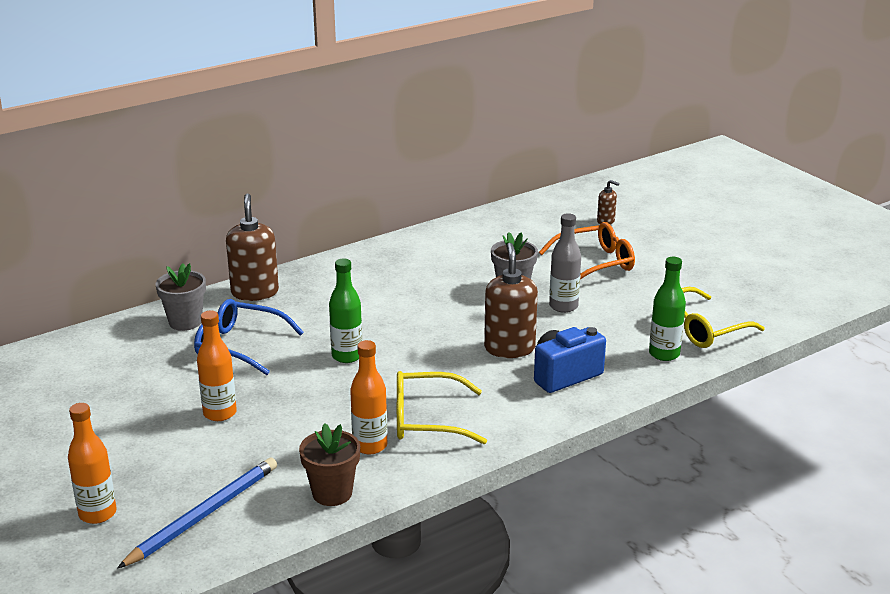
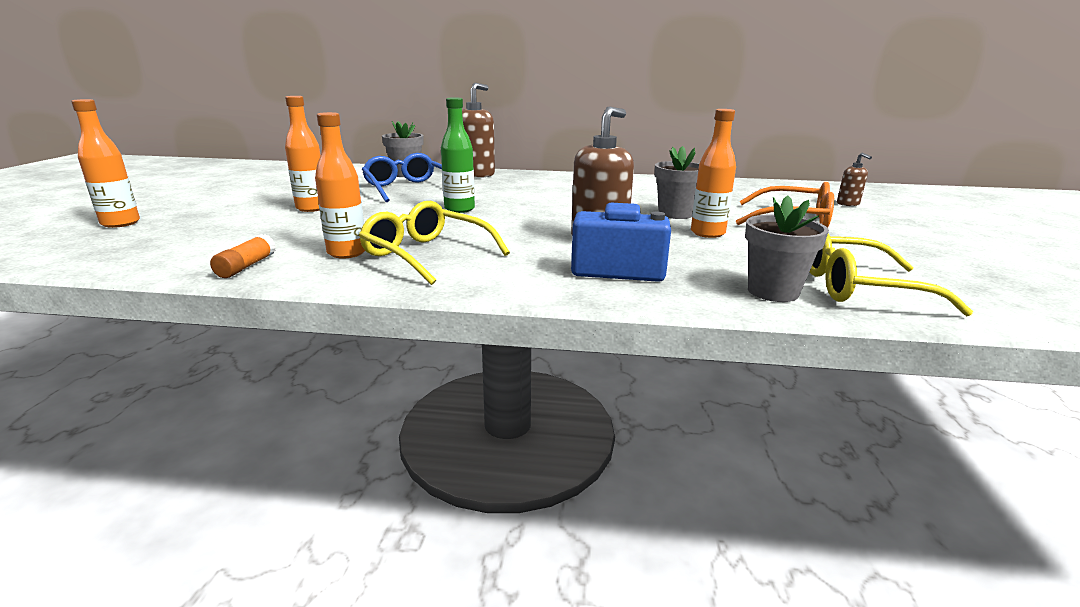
camera: 40 degrees right, 5 degrees down
(204, 514) = (154, 245): blue pencil -> none
(332, 493) = (246, 266): brown flower pot -> orange glue stick
(563, 306) = (707, 233): grey bottle -> orange bottle
(664, 354) = (773, 292): green bottle -> grey flower pot

